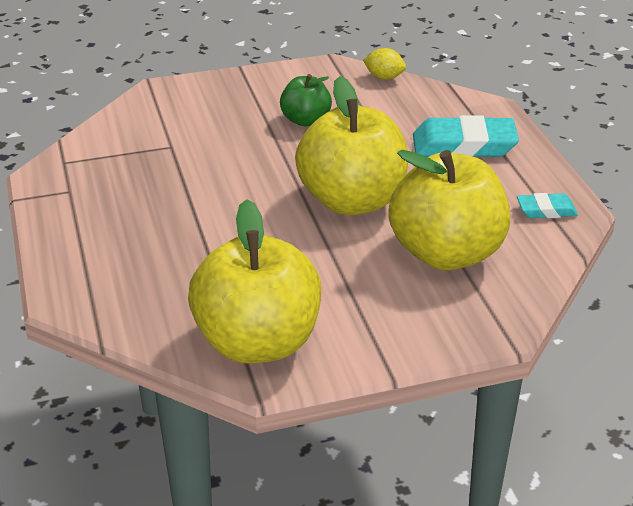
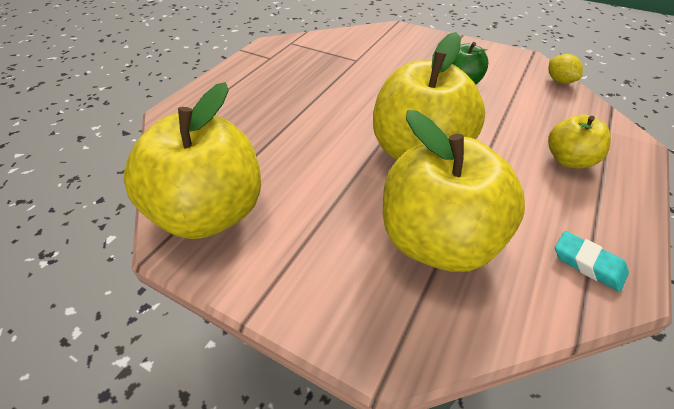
camera: 45 degrees right, 10 degrees up
(464, 145) = (568, 160): turquoise eraser -> yellow apple

